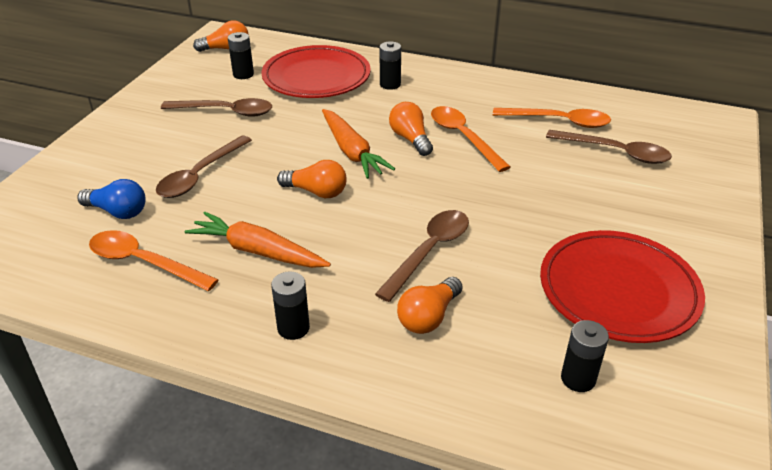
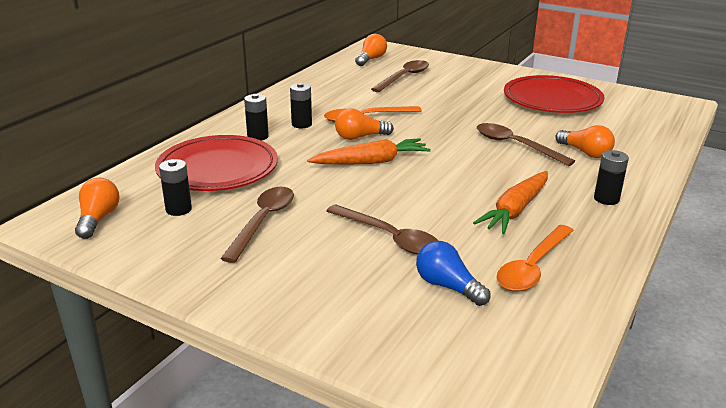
camera: 80 degrees left, 10 degrees down
(118, 212) = (447, 286): blue light bulb -> blue light bulb turned 75 degrees counterclockwise
(316, 192) = (431, 181): orange light bulb -> orange light bulb (371, 59)
(559, 121) = (356, 86): orange spoon -> none
(578, 379) = (629, 120): black battery -> black battery (301, 124)

